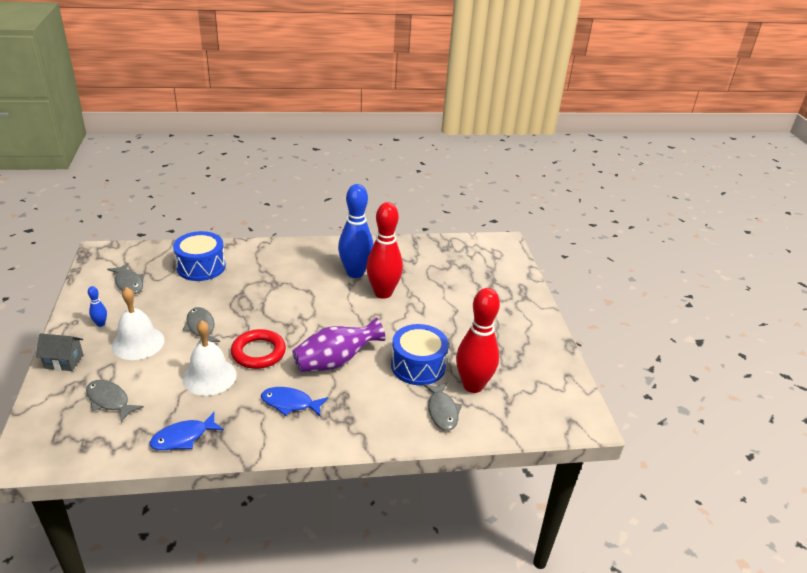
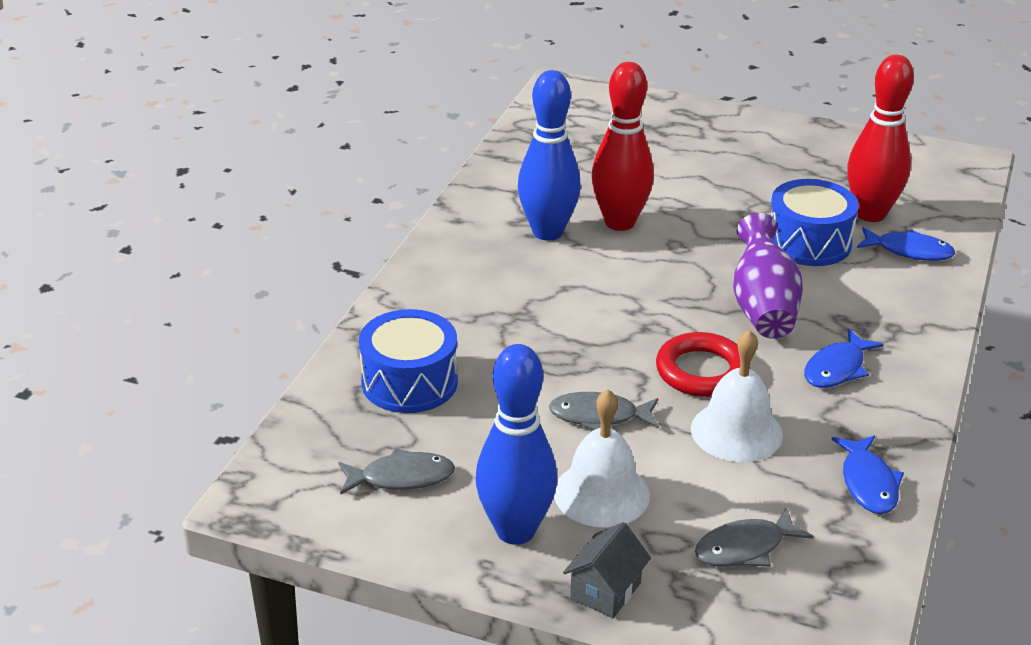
camera: 60 degrees left, 0 degrees up
(101, 324) = (515, 531): blue bowling pin -> blue bowling pin, size x2.43
(442, 411) = (909, 251): grey fish -> blue fish

